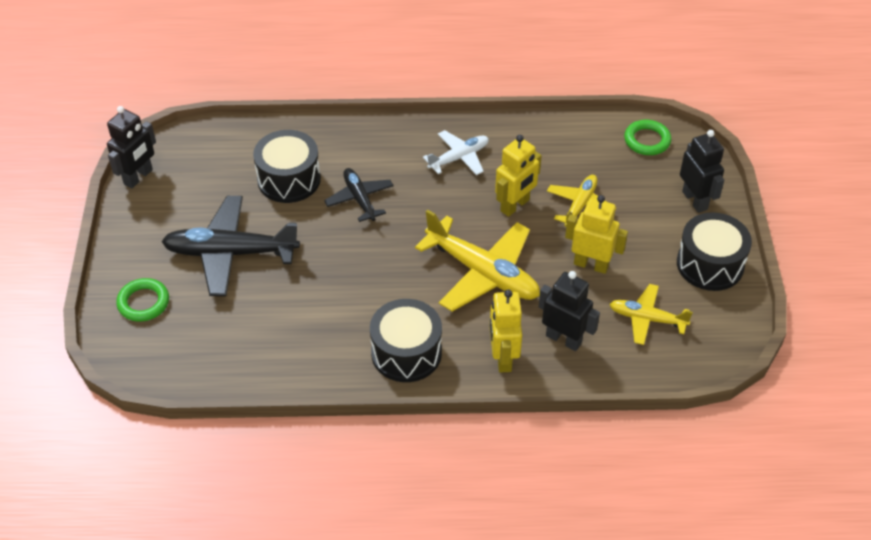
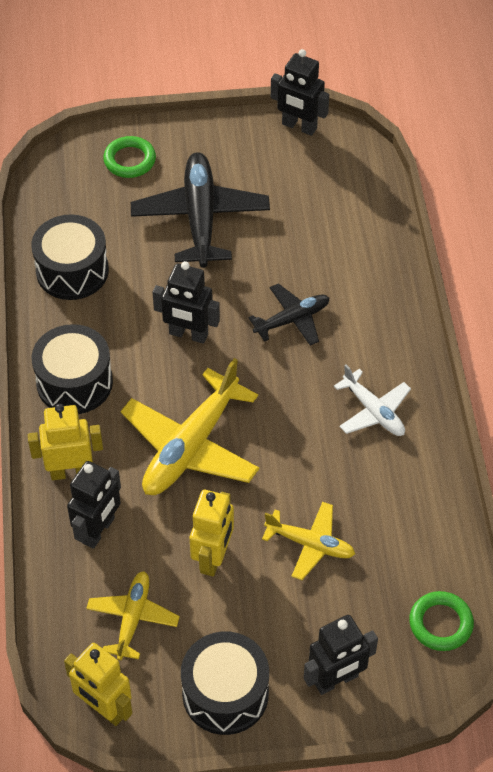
camera: 85 degrees right, 5 degrees up
(289, 179) = (314, 252): black drum -> black drum (72, 271)
(364, 269) = (188, 334): none -> black robot
(515, 205) = (301, 474): yellow robot -> yellow robot (104, 708)

